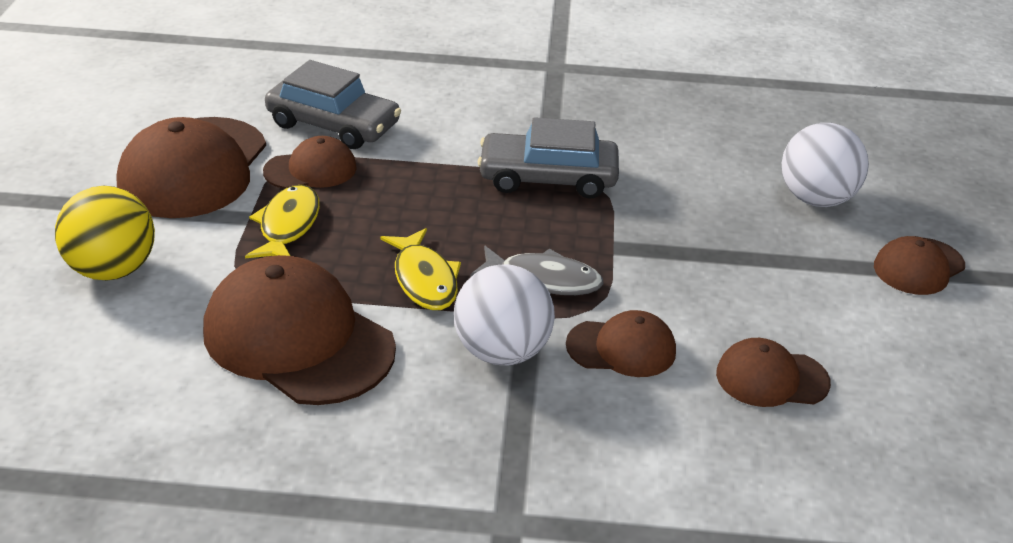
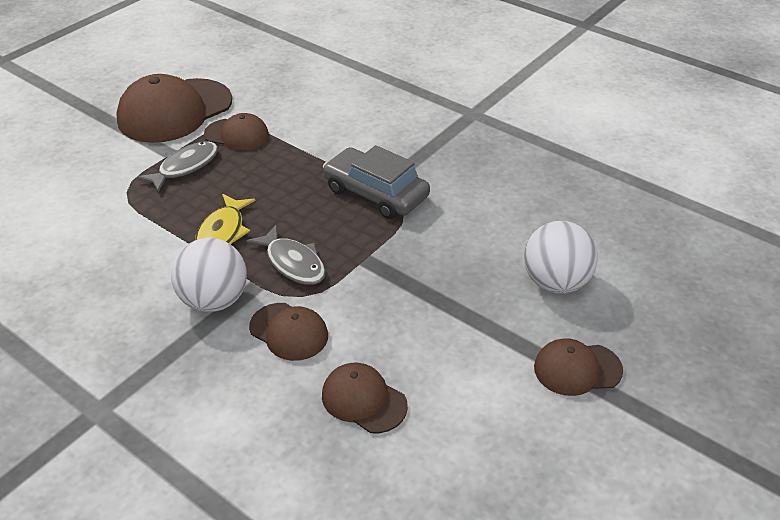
camera: 35 degrees right, 5 degrees up
(113, 270) = (69, 159): yellow ball -> none
(287, 226) = (185, 167): yellow fish -> grey fish
(298, 339) = (114, 241): brown cap -> none
(333, 125) = (282, 109): grey car -> none

